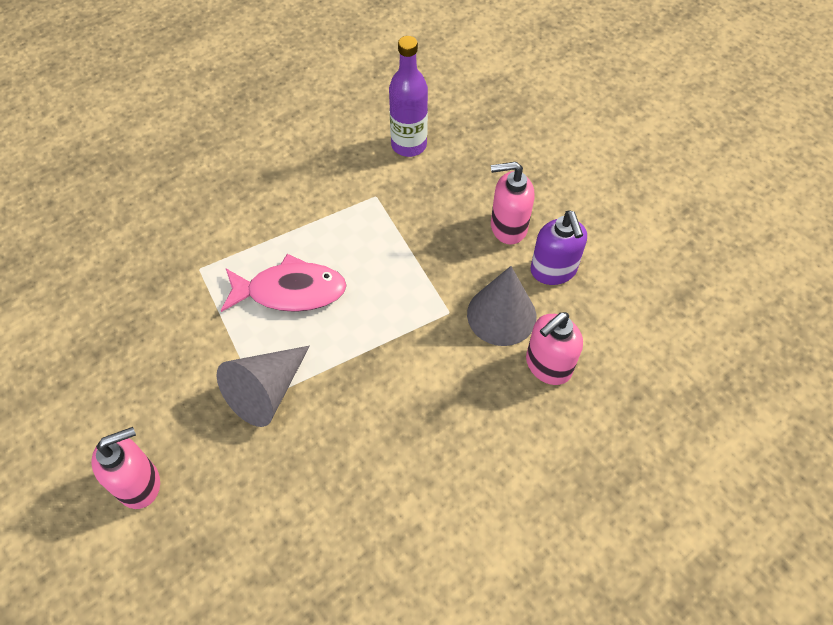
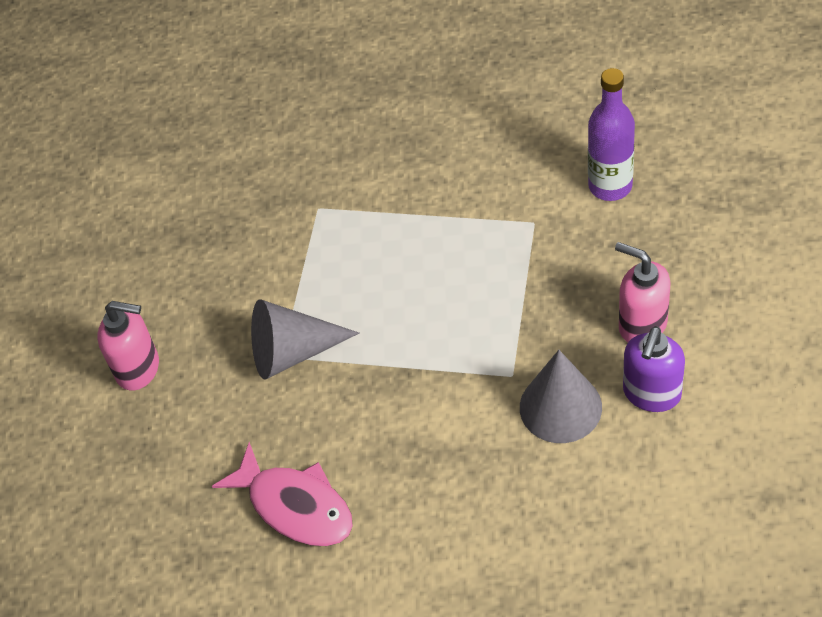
camera: 45 degrees right, 5 degrees down
(290, 291) = (381, 273): pink fish -> pink fish (295, 506)
(548, 366) = (564, 481): pink soap dispenser -> none

